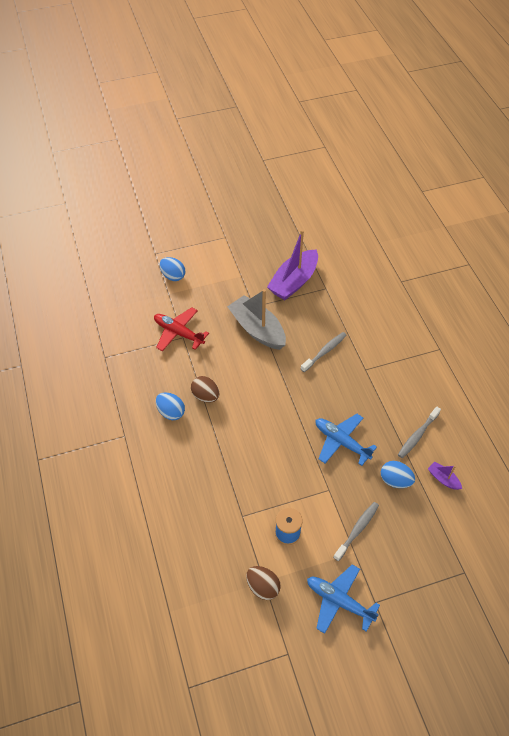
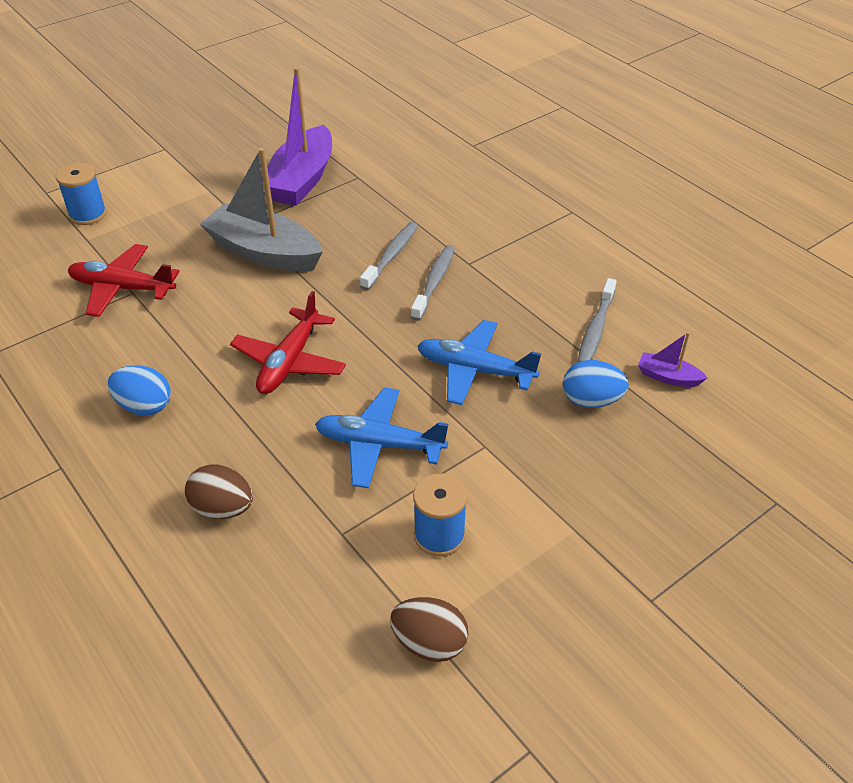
camera: 20 degrees left, 10 degrees down
(173, 276) = (88, 214): blue egg -> blue spool
(205, 396) = (203, 365): brown egg -> brown egg (223, 508)
(248, 407) = (289, 362): none -> red plane
(339, 601) = (585, 620): blue plane -> blue plane (379, 445)
(357, 530) = (563, 493): grey toothbrush -> grey toothbrush (434, 282)

